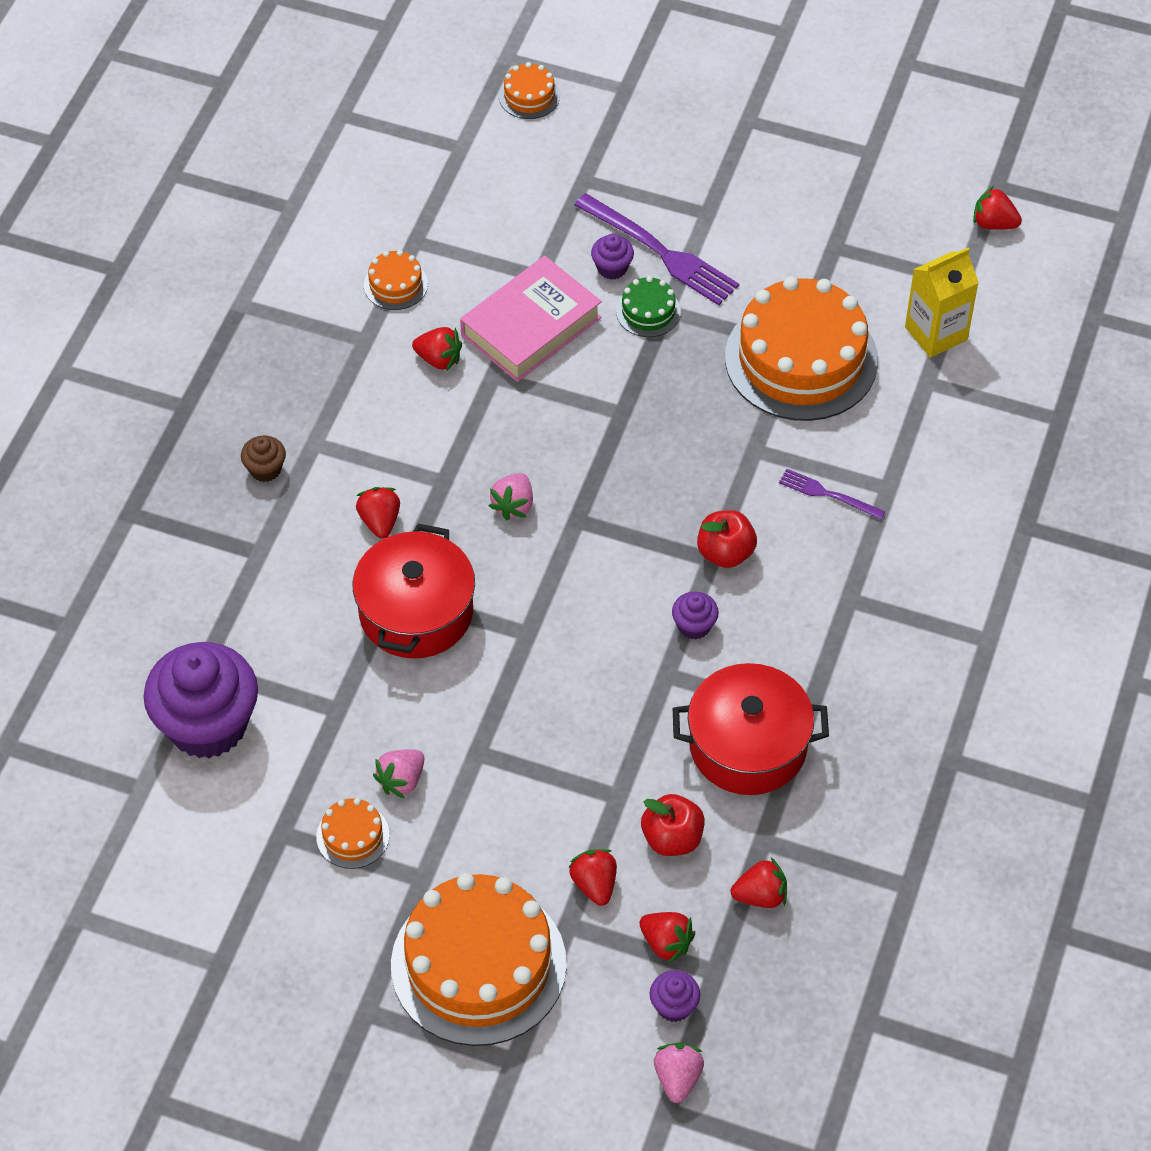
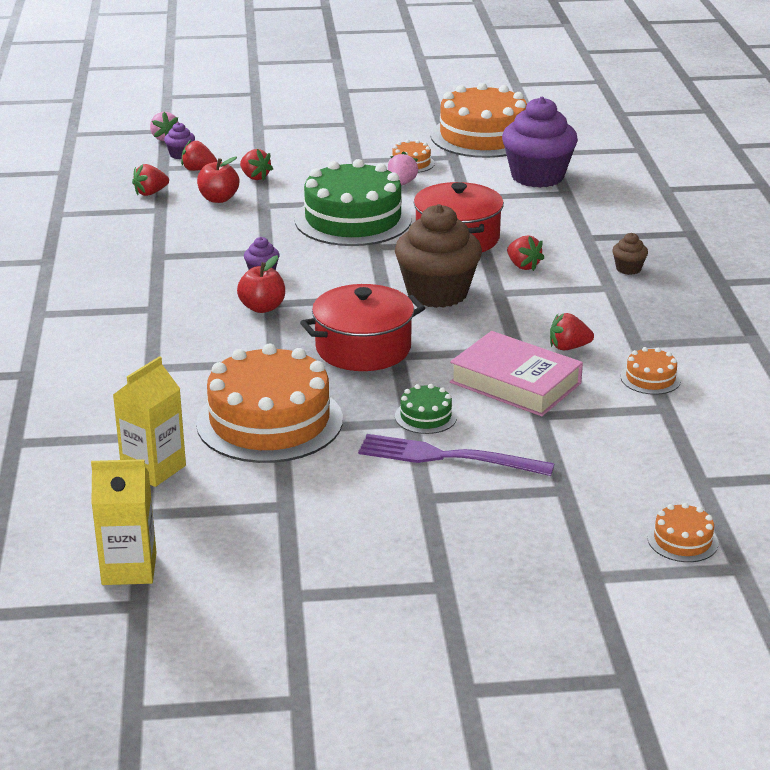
camera: 155 degrees right, 25 degrees down
(478, 964) = (301, 145): orange cake -> orange cake (482, 136)
(513, 505) = (437, 293): pink strawberry -> brown cupcake
(520, 709) = (353, 219): none -> green cake
(531, 326) = (515, 383): pink book -> pink book turned 75 degrees counterclockwise
(612, 268) = (481, 435): purple cupcake -> none
(748, 745) = (192, 237): red pot -> red pot (363, 348)
(827, 494) = (200, 352): purple fork -> none
(993, 223) = (129, 569): red strawberry -> yellow carton

